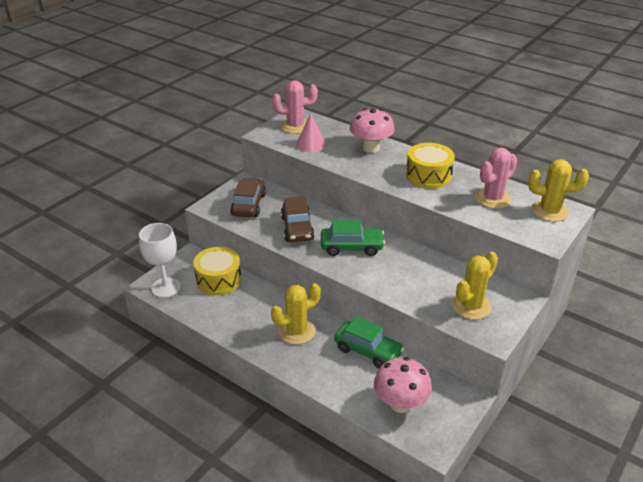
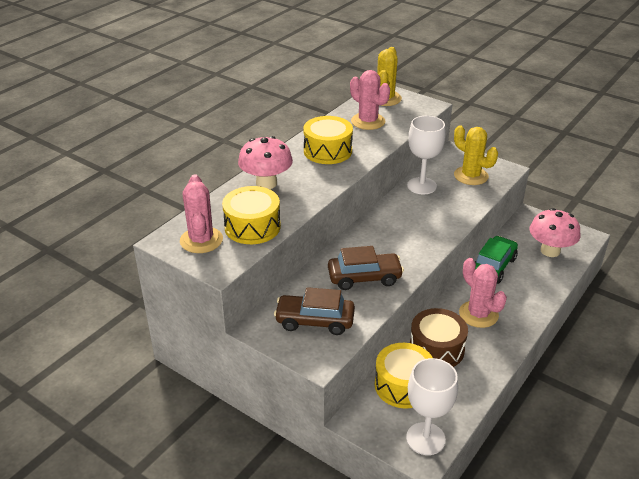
camera: 90 degrees left, 0 degrees up
(255, 301) = (436, 349): none -> brown drum
(297, 331) = (478, 314): yellow cactus -> pink cactus
(311, 144) = (252, 227): pink cone -> yellow drum
(351, 247) = (396, 238): green car -> none
(443, 268) = (421, 186): none -> white goblet

